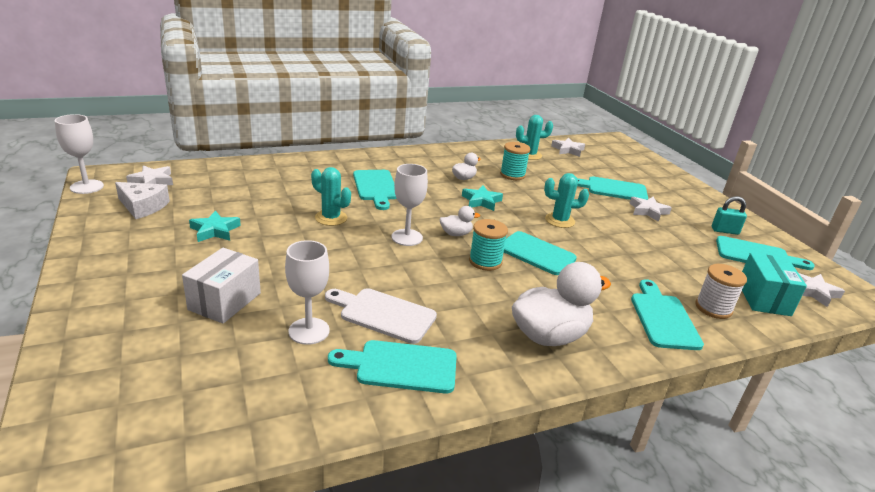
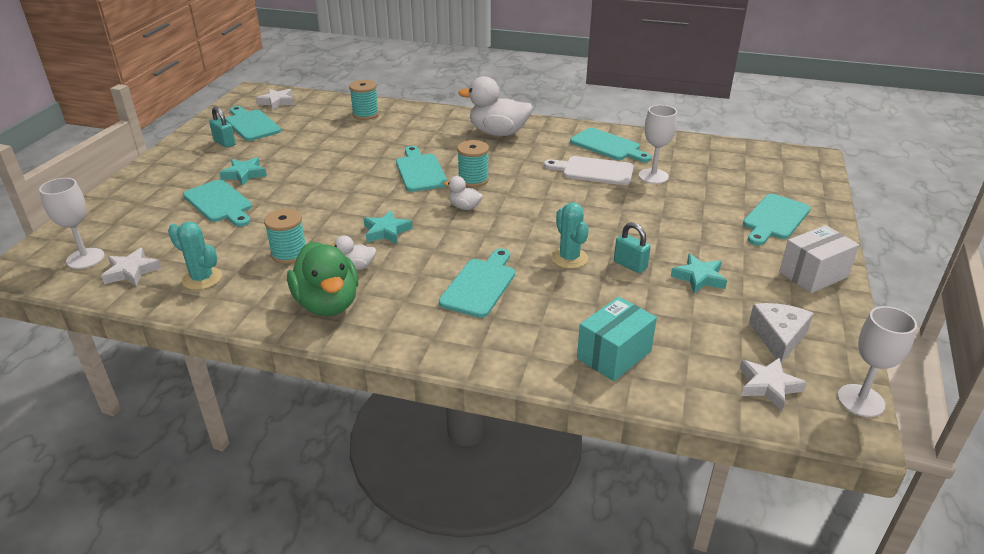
camera: 140 degrees left, 5 degrees up
(143, 206) = (778, 337): white cheese -> white cheese turned 45 degrees clockwise
(225, 301) = (706, 210): white box -> white box (813, 274)
(278, 225) = (630, 265): none -> turquoise padlock
(383, 314) = (594, 171): white cutting board -> white cutting board turned 135 degrees clockwise
(407, 237) = (514, 217): white goblet -> white goblet (85, 258)
(448, 160) = (327, 304): none -> green duck
(560, 220) = (347, 191): turquoise cactus -> none
(648, 211) = (244, 174): white star -> turquoise star
(663, 318) = (409, 120): turquoise cutting board -> turquoise cutting board (774, 219)
(713, 308) = (365, 114): white spool -> turquoise spool
(763, 298) = (320, 108): turquoise box -> turquoise box (614, 355)

